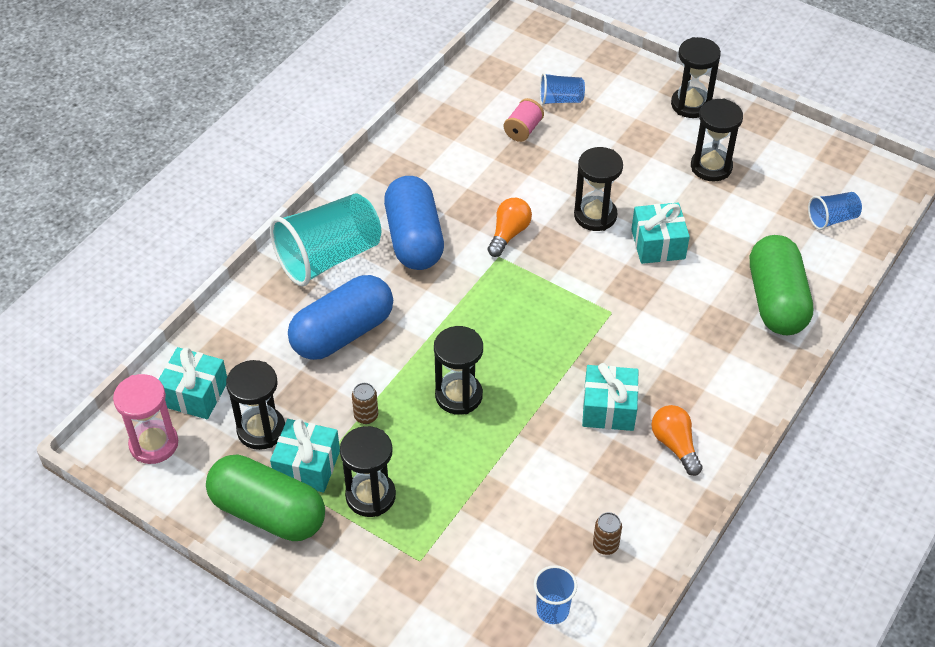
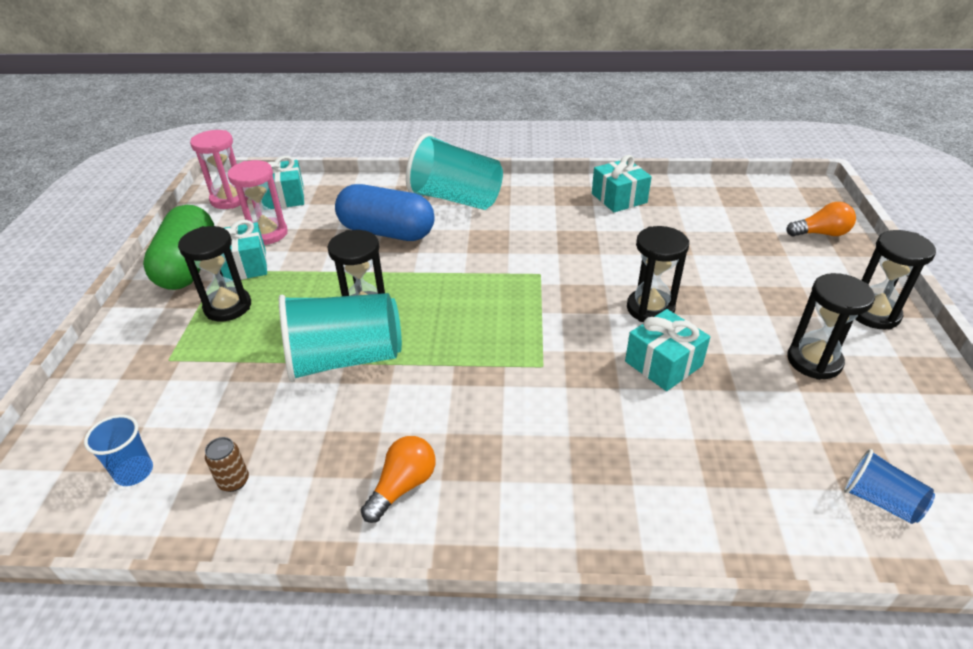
camera: 60 degrees right, 10 degrees down
(261, 430) = (267, 234): black hourglass -> pink hourglass
(366, 416) = (310, 273): brown can -> none
(414, 239) = (514, 226): blue capsule -> none
(508, 234) = (571, 269): orange light bulb -> orange light bulb (820, 233)
(513, 432) = (344, 359): none -> turquoise cup
(523, 130) = (696, 232): pink spool -> none
(560, 100) = (758, 237): blue cup -> none
(608, 408) = (417, 412): turquoise gift -> turquoise gift (619, 198)
(776, 301) = (690, 496): green capsule -> none

